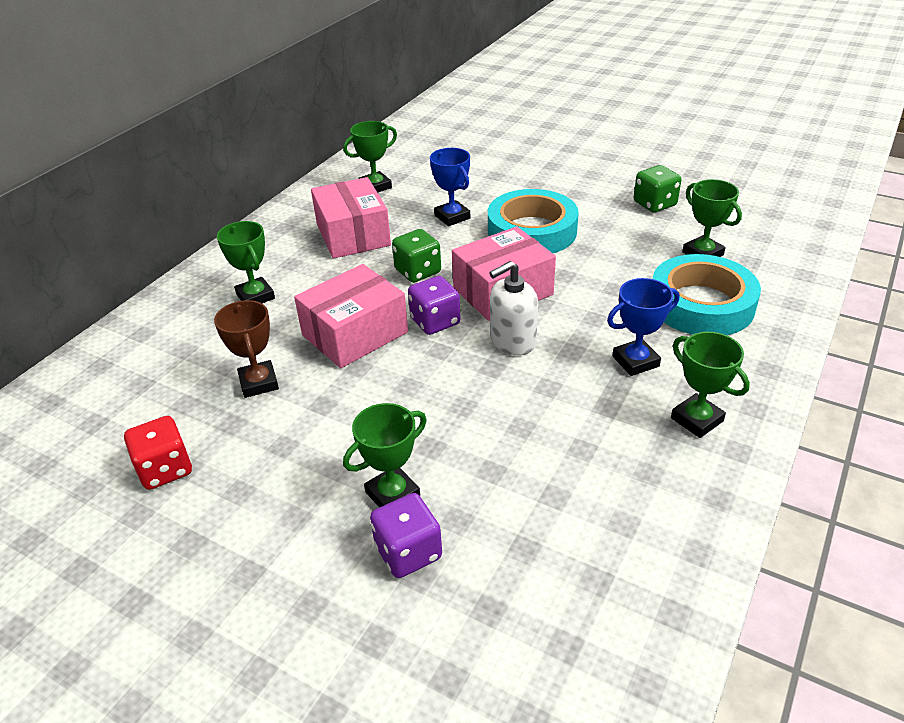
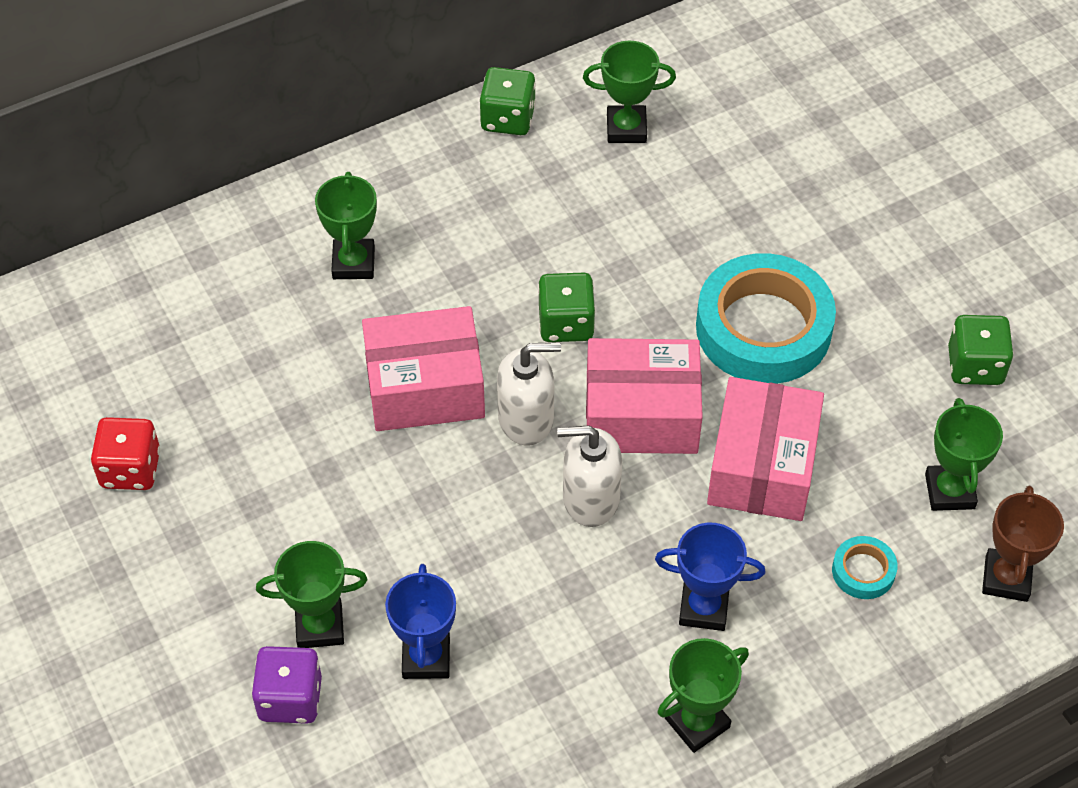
camera: 30 degrees right, 15 degrees up
(259, 383) = (280, 403): brown trophy -> brown trophy (1006, 578)
(302, 205) = (508, 118): none -> green dice
(353, 235) = (534, 212): pink box -> pink box (762, 466)
(435, 321) = (526, 419): purple dice -> white soap dispenser
(452, 217) = (682, 245): blue trophy -> blue trophy (426, 658)
(696, 419) = (697, 723): green trophy -> green trophy turned 60 degrees clockwise
(701, 304) = (863, 571): turquoise tape -> turquoise tape, size x0.43

